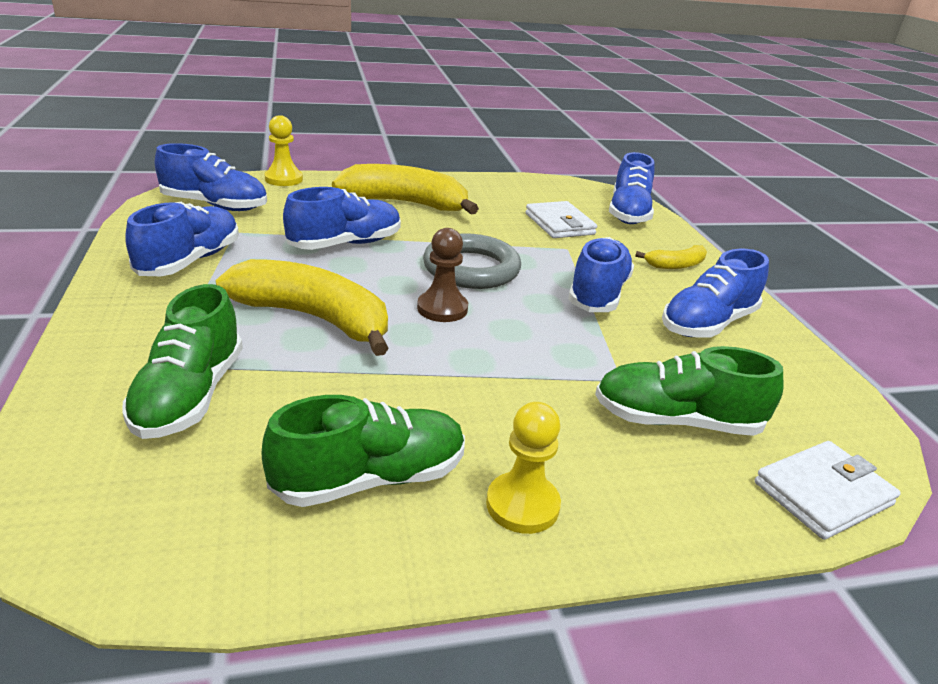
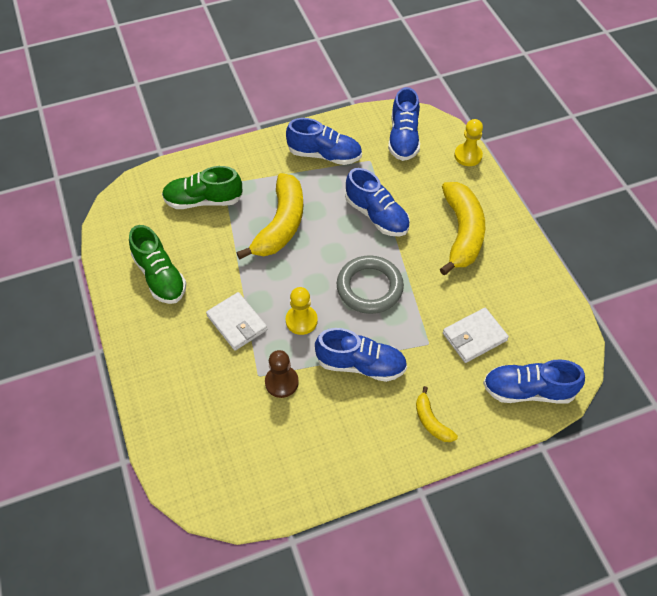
camera: 85 degrees right, 25 degrees up
(442, 308) = (310, 280): brown pawn -> brown pawn (281, 382)
(522, 505) = (151, 333): yellow pawn -> yellow pawn (301, 320)
(676, 421) = (224, 402): green shoe -> none
(707, 324) = (341, 433): blue shoe -> none
(823, 494) = (176, 468): white wallet -> white wallet (237, 323)

